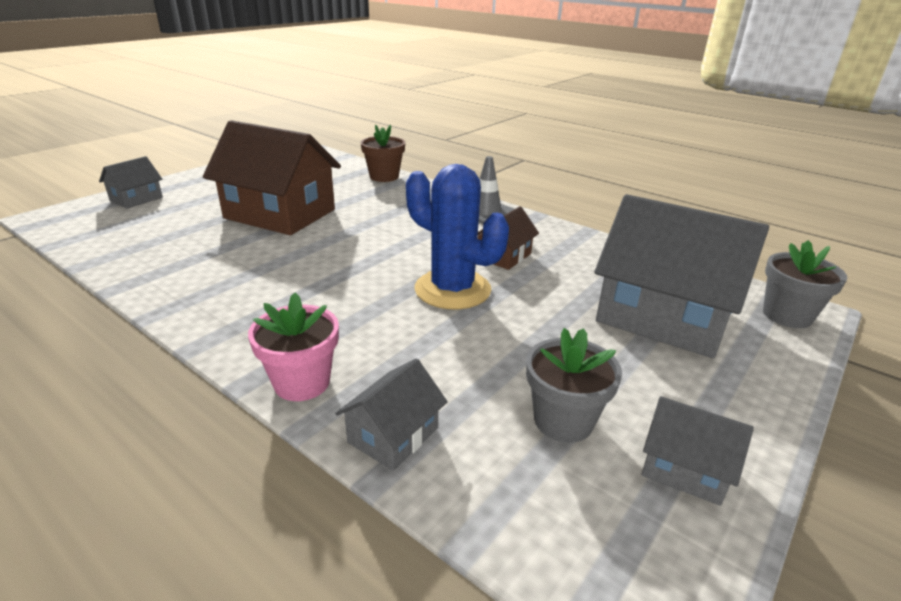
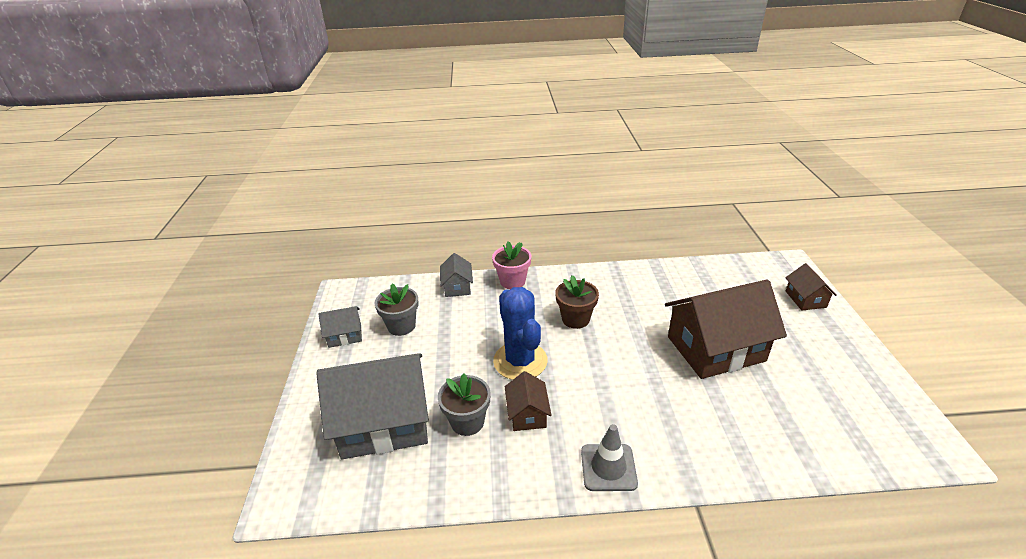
camera: 140 degrees right, 5 degrees up
(136, 199) = (805, 299): grey house -> brown house
(384, 176) = (772, 460): brown flower pot -> brown flower pot (575, 319)
(452, 289) = (520, 361): blue cactus -> blue cactus turned 75 degrees clockwise
(787, 315) = (297, 484): grey flower pot -> grey flower pot (467, 422)

